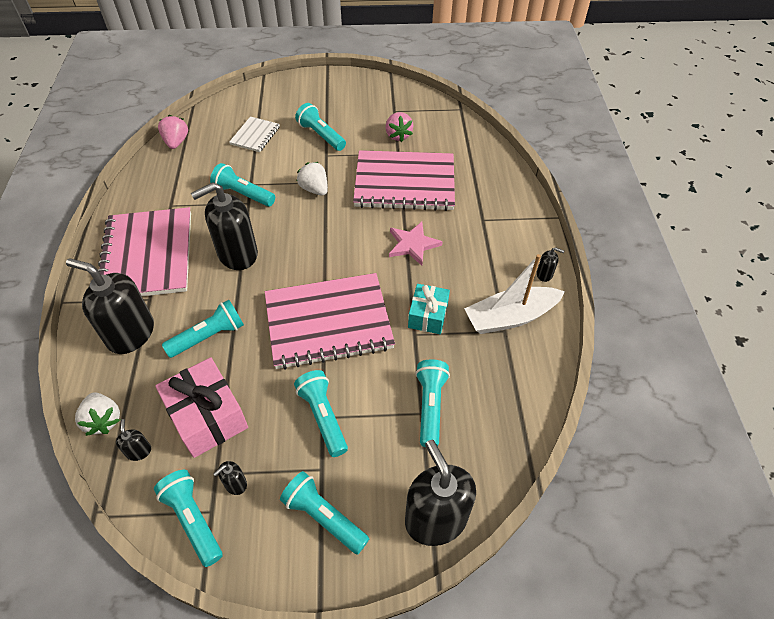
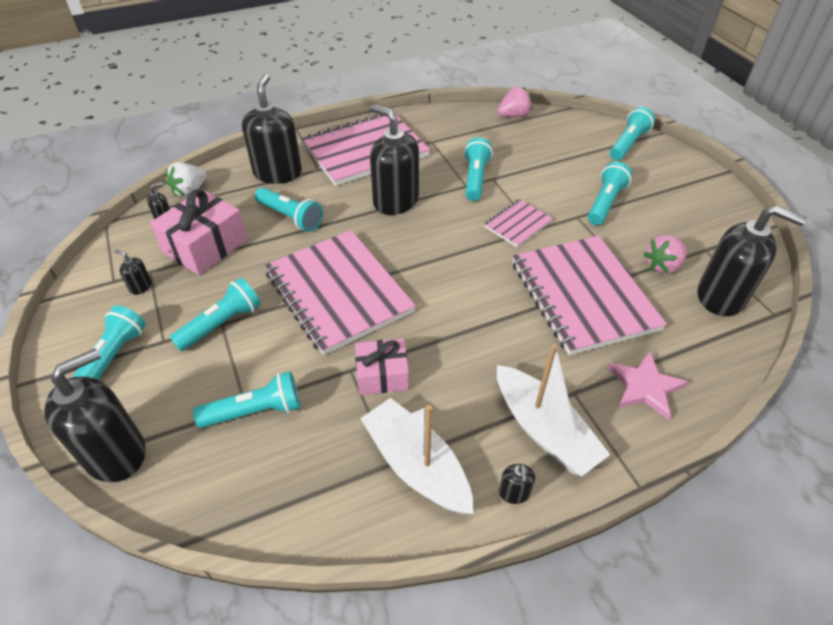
camera: 70 degrees right, 5 degrees down
(193, 520) = (105, 273): turquoise flashlight -> turquoise flashlight (628, 144)
(255, 135) = (564, 158): white notebook -> none
(314, 189) = (517, 224): white strawberry -> pink notebook
(413, 244) = (485, 331): pink star -> pink star (645, 386)
(428, 316) = (382, 375): turquoise gift -> pink gift
(437, 123) = (721, 297): none -> black soap dispenser
(505, 244) = (544, 430): none -> white boat

